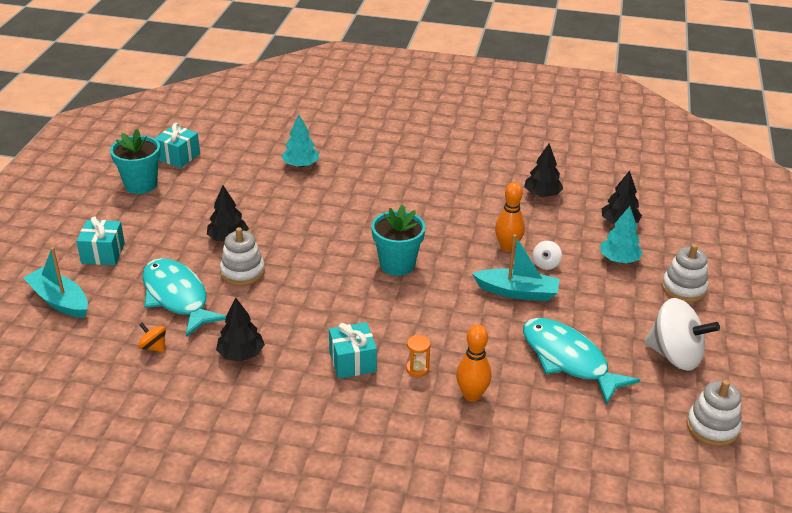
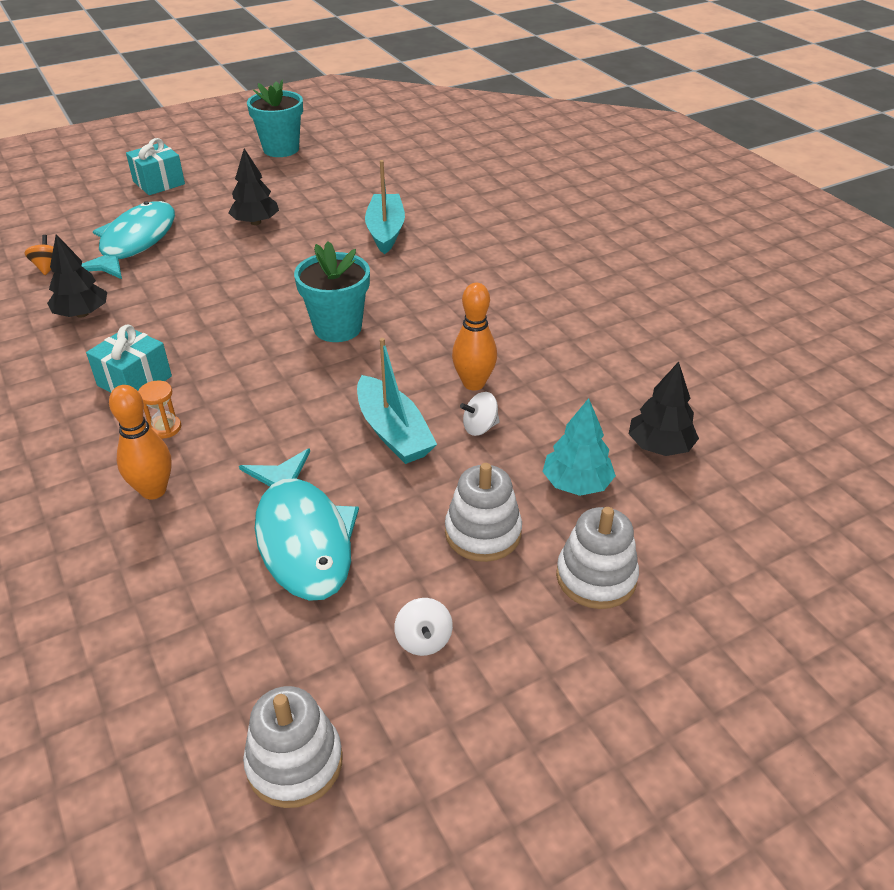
camera: 50 degrees right, 5 degrees up
(59, 301) = (71, 198): turquoise boat -> turquoise boat (385, 231)
(178, 157) = (349, 142): turquoise gift -> none
(242, 272) = (212, 253): white stacking toy -> white stacking toy (483, 533)
(301, 165) = (430, 198): turquoise tree -> none
(542, 195) = (621, 358): black tree -> none
(568, 360) = (302, 538): turquoise fish -> turquoise fish turned 150 degrees clockwise
(674, 355) = (423, 640): white spinning top -> white spinning top, size x0.45

